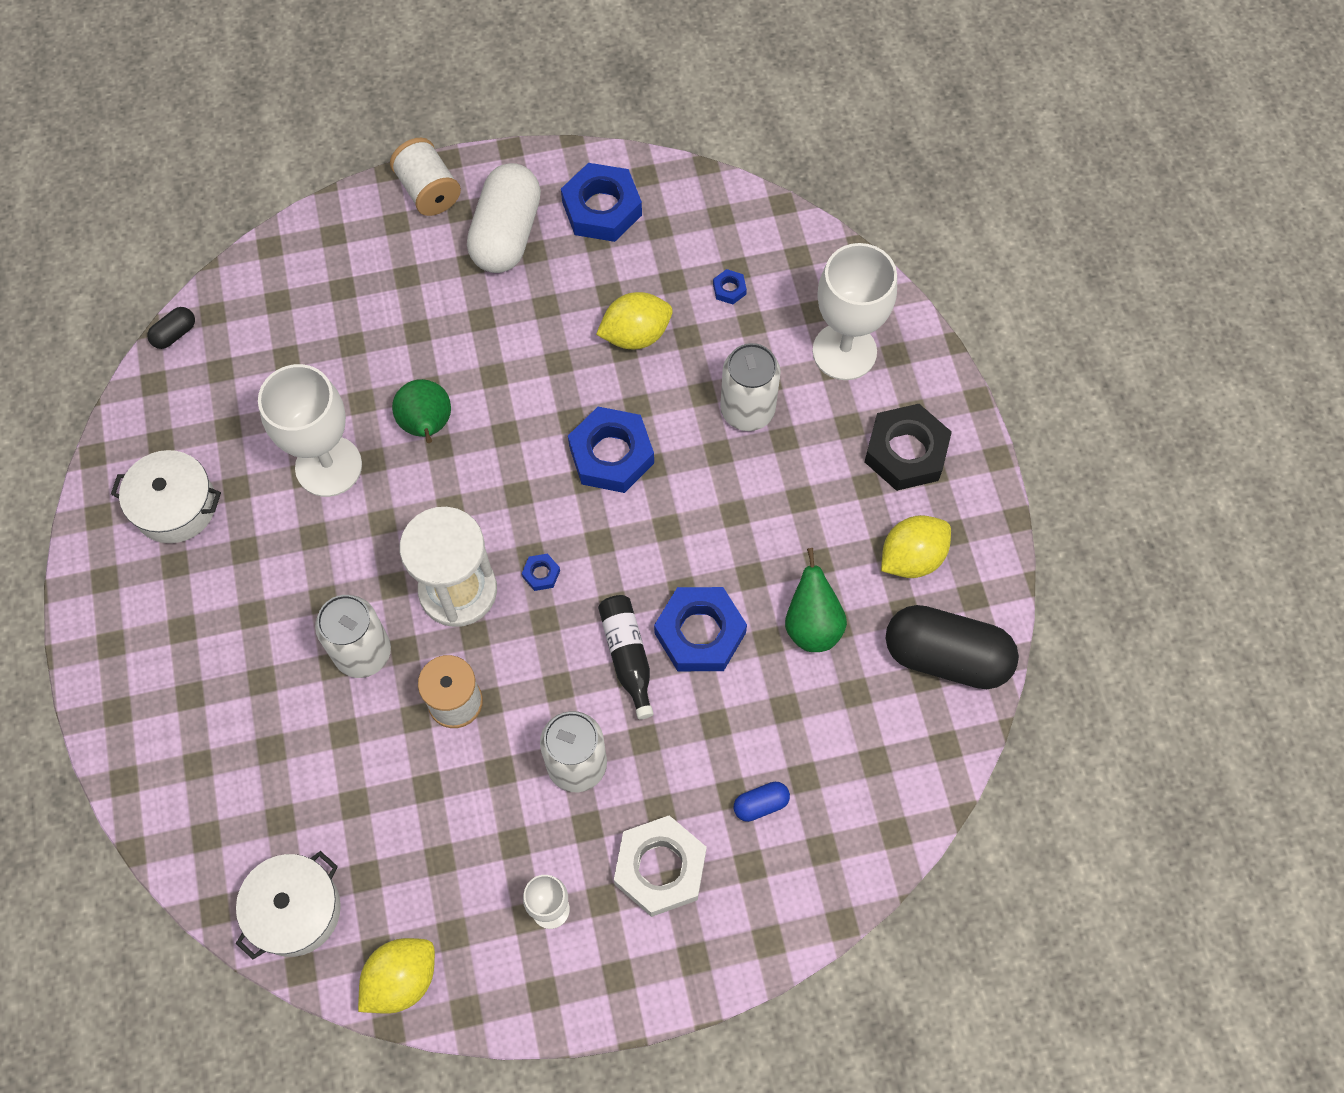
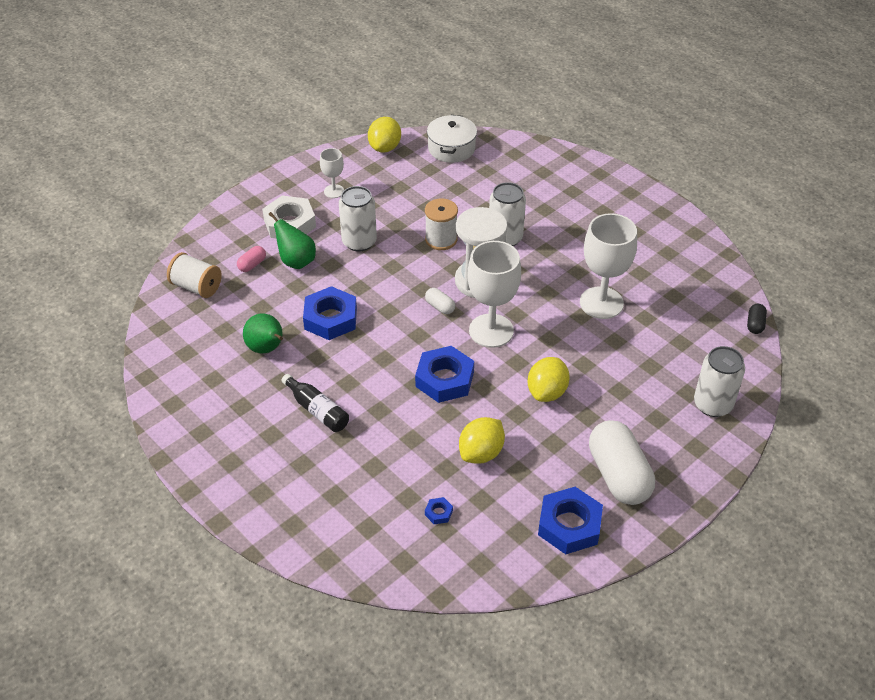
camera: 150 degrees right, 20 degrees down
(175, 506) = (662, 252): white pot -> none
(427, 426) = (566, 345): green pear -> green pear (296, 261)
(428, 191) = (696, 478): white spool -> white spool (196, 287)
(541, 574) = (440, 307): blue nut -> white capsule
(627, 656) = (364, 293): black bottle -> black bottle (317, 410)
(747, 410) = (376, 442): white can -> white can (713, 404)
(760, 804) = (252, 265): blue capsule -> pink capsule
(844, 351) = (331, 509): white goblet -> white goblet (491, 331)
(906, 452) = (254, 465): black nut -> none
(911, 557) = (222, 407): yellow lemon -> yellow lemon (547, 392)
(946, 656) = (177, 367): black capsule -> none

